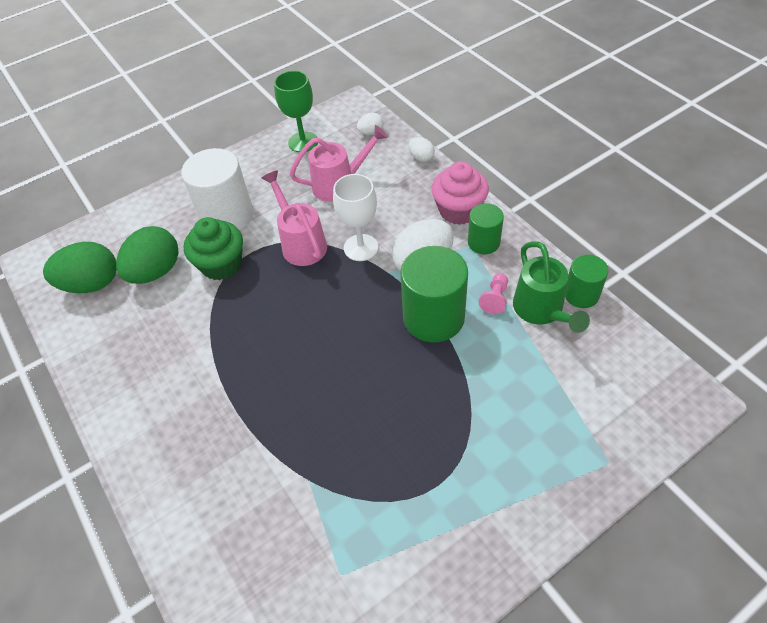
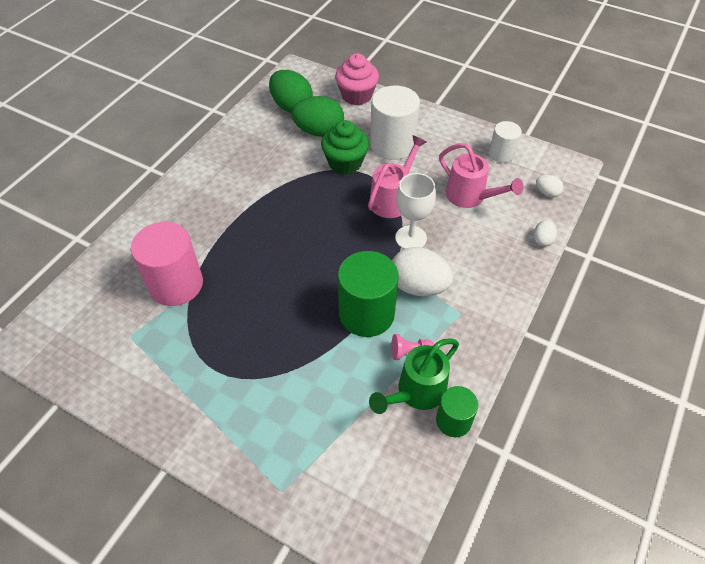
camera: 60 degrees right, 0 degrees up
(290, 495) = (176, 284): none -> pink cylinder
(303, 142) = (501, 154): green goblet -> white cylinder
(458, 210) = (496, 291): pink cupcake -> pink cupcake (356, 95)
(483, 242) = (469, 322): green cylinder -> none

